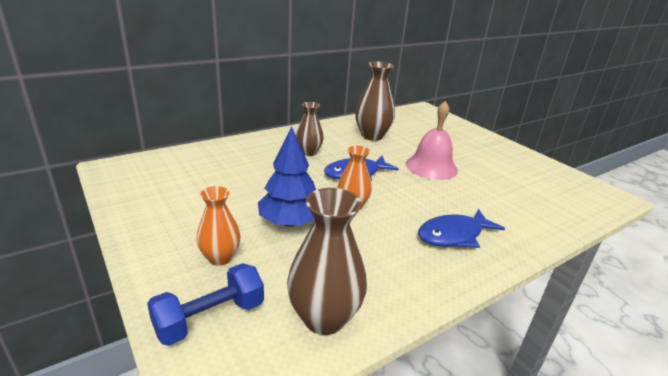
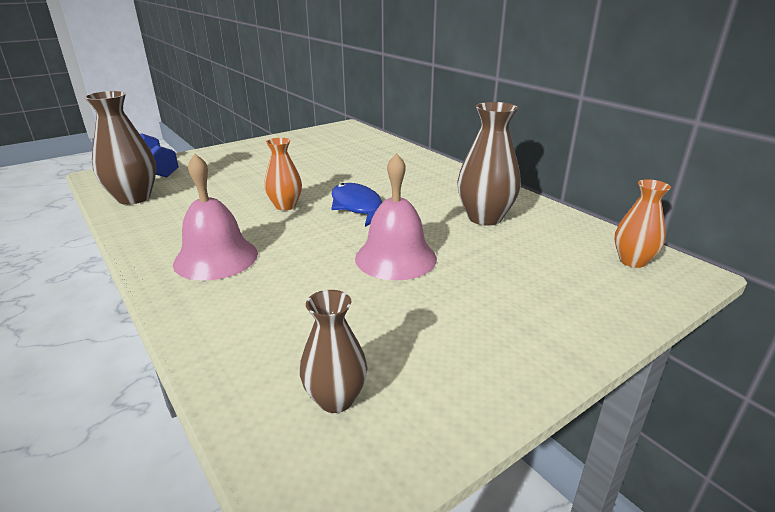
camera: 90 degrees right, 0 degrees up
(220, 258) = (217, 165): orange vase -> orange vase (632, 261)
(289, 222) = (259, 182): blue tree -> none
(309, 152) = (405, 183): brown vase -> brown vase (336, 399)
(453, 235) = (216, 258): blue fish -> pink bell

